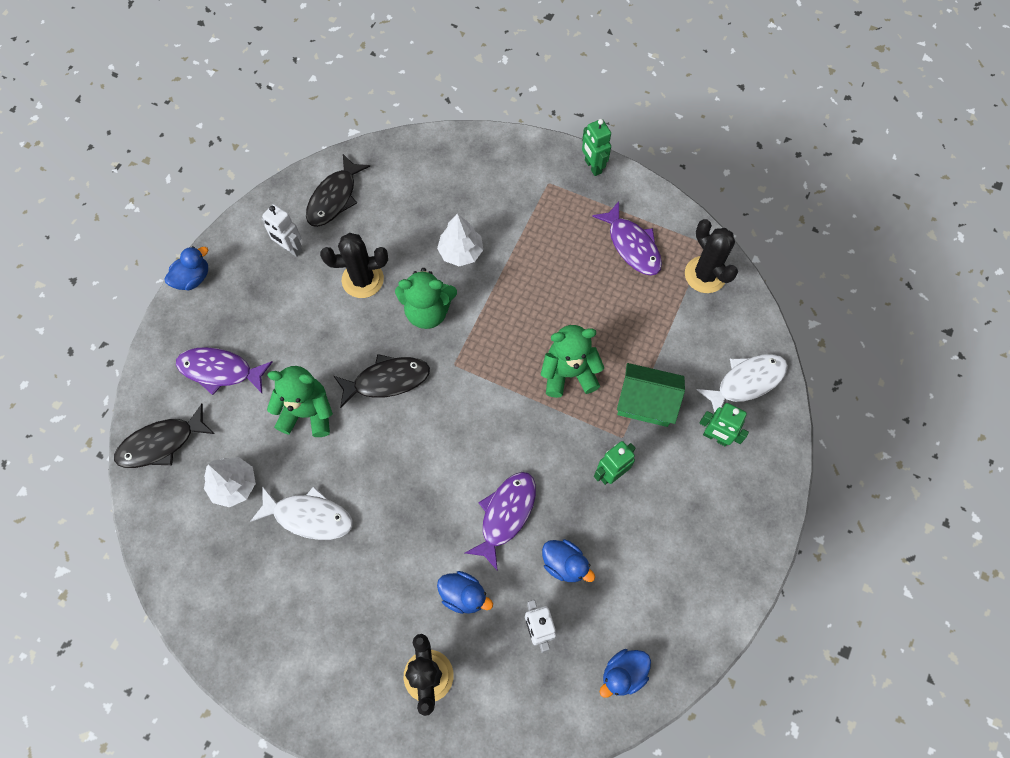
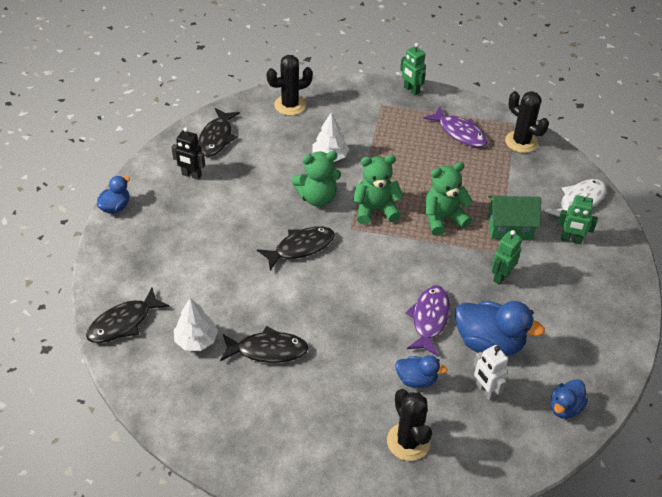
camera: 15 degrees left, 20 degrees down
(220, 371) = (159, 264): purple fish -> none
(290, 248) = (191, 175): white robot -> black robot
(307, 412) = (242, 280): green teddy bear -> green teddy bear (375, 210)
(309, 516) = (268, 350): white fish -> black fish
(362, 279) = (257, 186): black cactus -> black cactus (290, 105)
(564, 564) = (489, 343): blue duck -> blue duck, size x1.77

